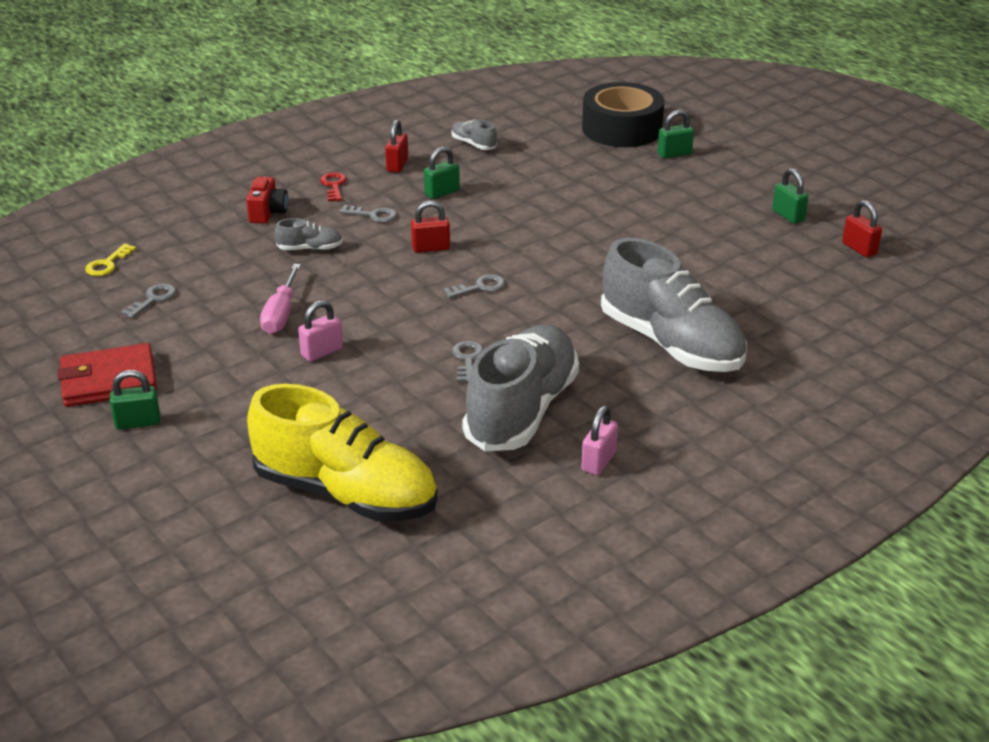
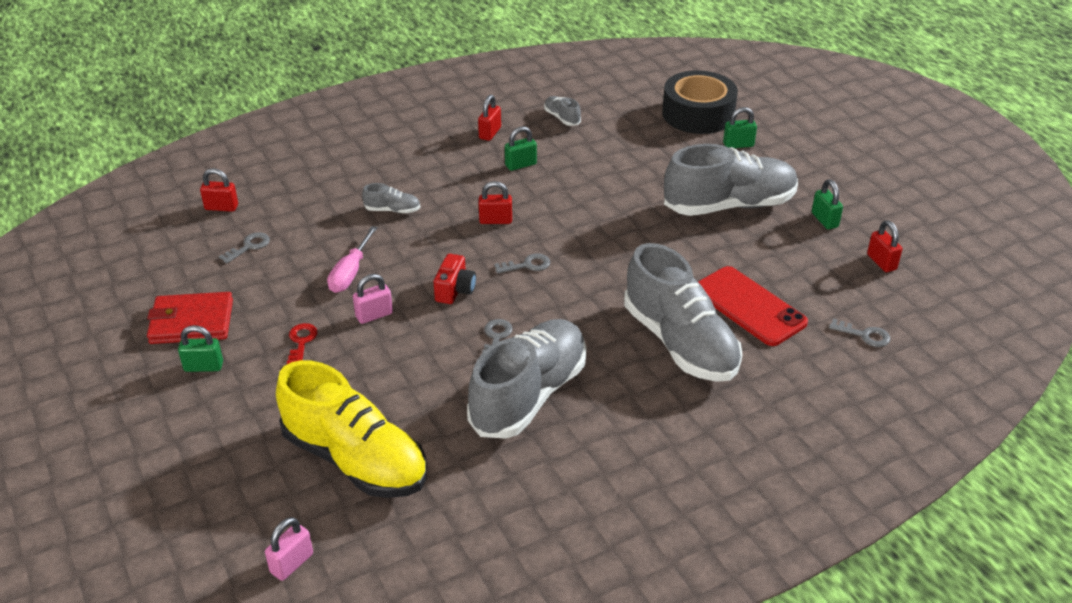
camera: 10 degrees right, 5 degrees up
(107, 264) = (221, 207): yellow key -> red padlock
(268, 213) = (367, 170): red camera -> red camera (455, 290)
(334, 186) = (430, 148): red key -> red key (301, 342)
(373, 215) = (455, 182): grey key -> grey key (864, 335)
(598, 461) = (581, 456): pink padlock -> pink padlock (292, 563)
(683, 211) = (729, 205): none -> grey shoe
(733, 303) = (749, 306): none -> red phone

